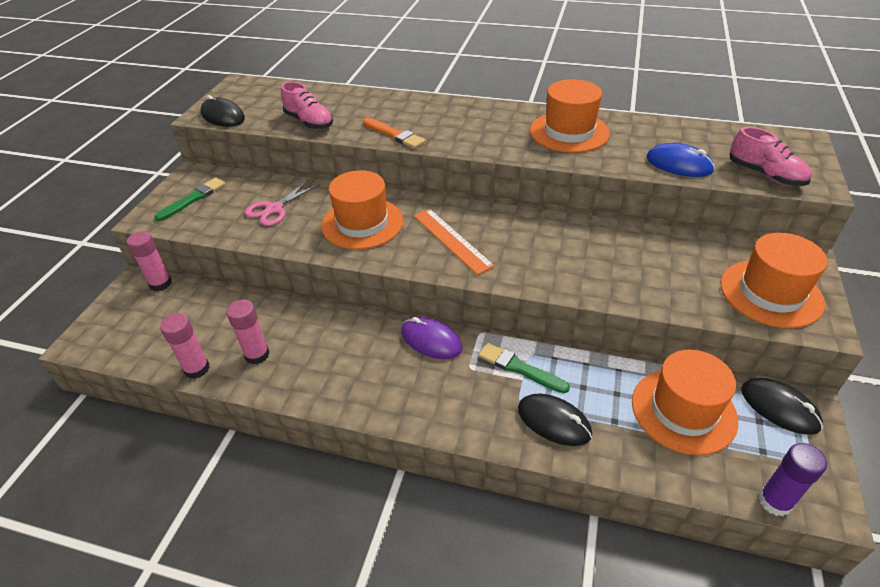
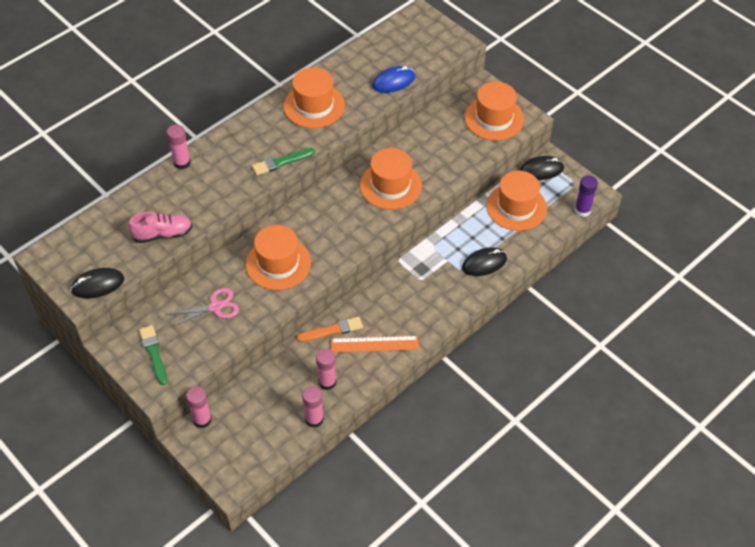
camera: 60 degrees left, 10 degrees up
(274, 209) = (215, 307): pink scissors -> pink scissors turned 90 degrees counterclockwise
(394, 135) = (230, 194): orange brush -> orange brush (332, 330)
(406, 98) = (182, 163): none -> pink glue stick
(431, 340) = (386, 287): purple mouse -> none
(451, 240) = (337, 226): orange ruler -> orange ruler (374, 344)
(519, 368) = (439, 257): green brush -> green brush (281, 162)
(552, 254) = (390, 185): none -> orange hat
(765, 175) = (434, 55): pink shoe -> none

